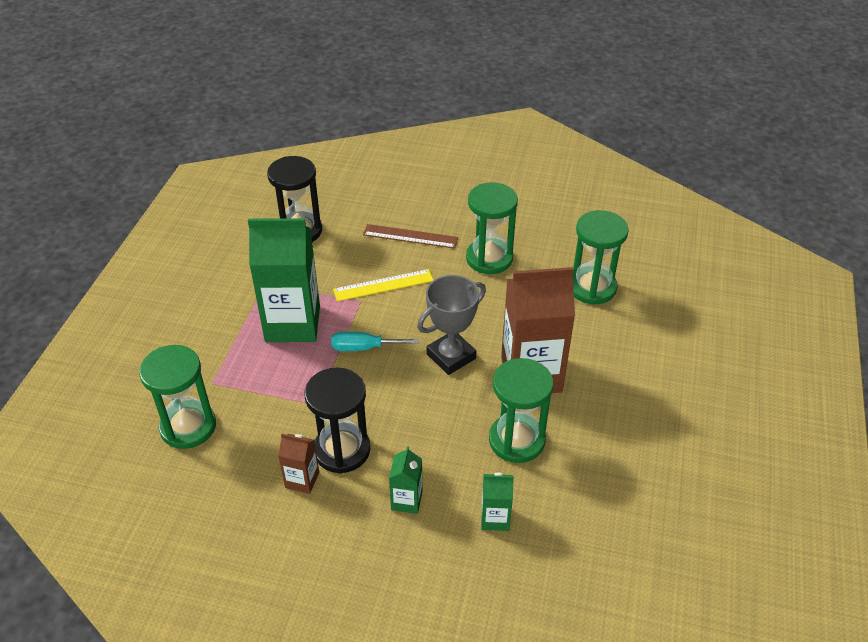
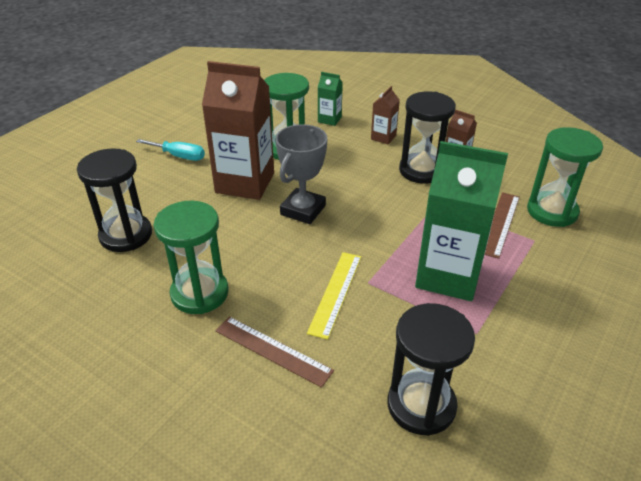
camera: 160 degrees left, 5 degrees down
(245, 394) = (500, 224): none -> brown ruler
(364, 348) = (380, 235): turquoise screwdriver -> turquoise screwdriver (179, 156)
(383, 285) = (335, 293): yellow ruler -> yellow ruler turned 75 degrees counterclockwise
(406, 500) = (383, 137): green carton -> brown carton
(451, 356) = (303, 210): grey trophy -> grey trophy turned 45 degrees counterclockwise
(592, 287) = (126, 235): green hourglass -> black hourglass

